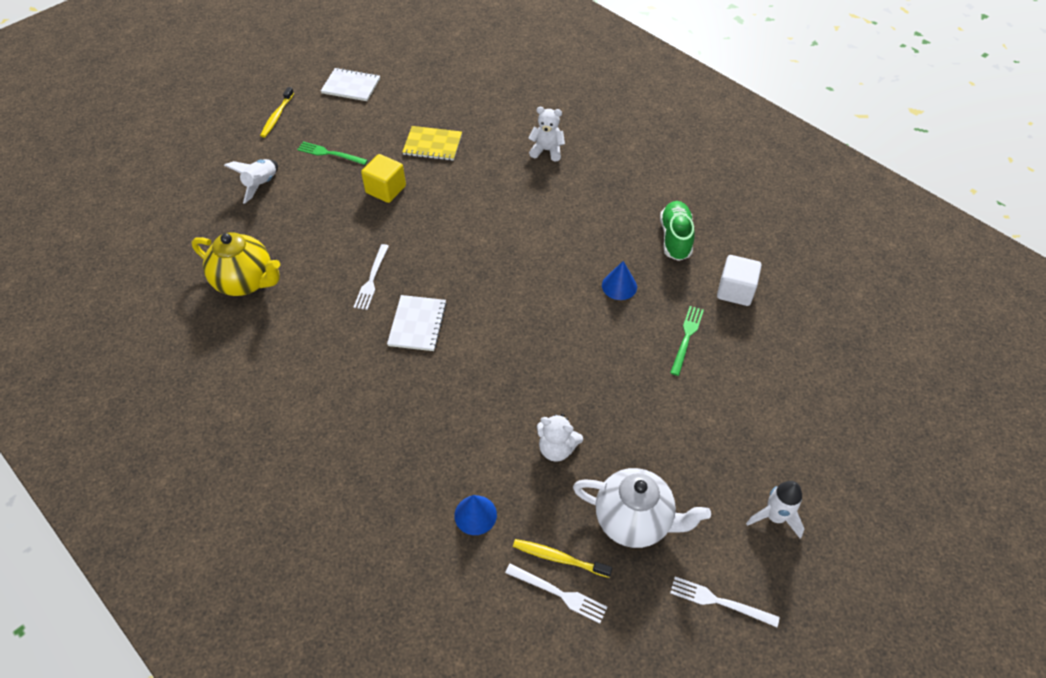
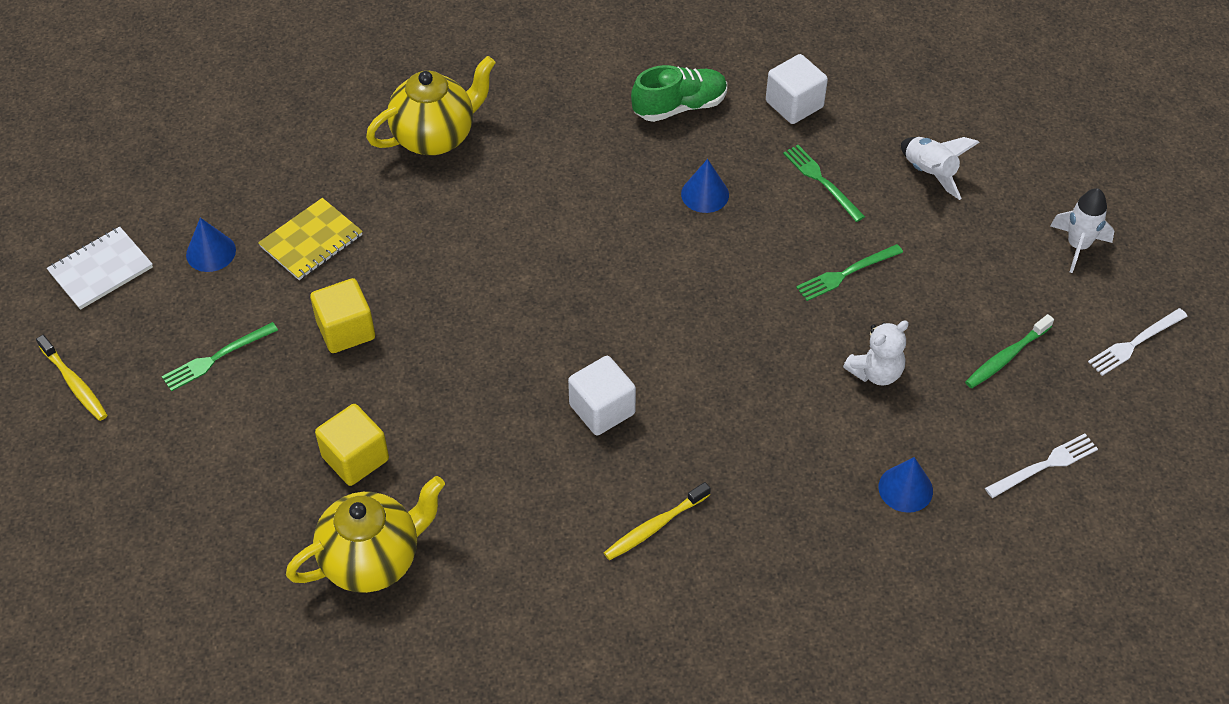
camera: 55 degrees left, 0 degrees up
(261, 185) = (201, 463): white rocket -> white rocket (929, 173)
(306, 239) = (355, 458): none -> yellow cube
(372, 279) = (490, 420): white fork -> none
(393, 115) = (211, 252): none -> blue cone
(417, 324) = (602, 409): white notebook -> white cube
(547, 150) = (435, 137): white teddy bear -> yellow teapot
(559, 558) = (1006, 443): yellow toothbrush -> yellow toothbrush (655, 527)
(623, 390) = (846, 273): none -> green fork
(634, 521) = (1006, 357): white teapot -> green toothbrush
(675, 238) = (680, 106): green shoe -> green shoe turned 120 degrees clockwise

